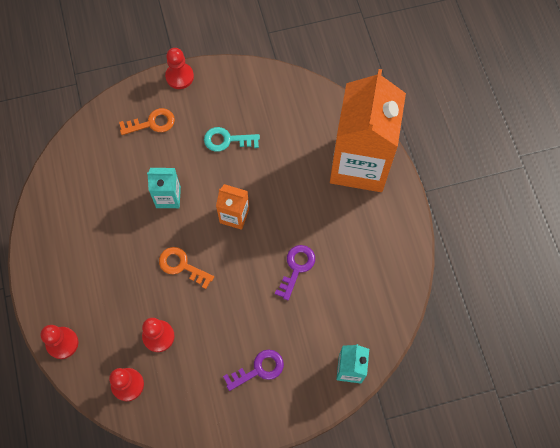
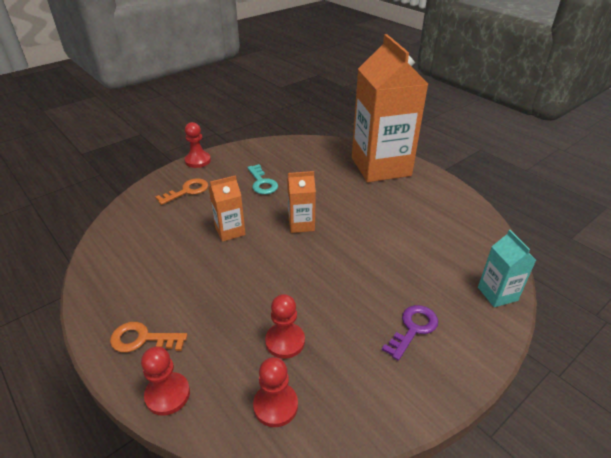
camera: 25 degrees left, 30 degrees down
(168, 197) = (230, 231): turquoise carton -> orange carton
(182, 266) = (274, 274): orange key -> orange key (142, 339)
(227, 140) = (262, 183): turquoise key -> turquoise key turned 90 degrees counterclockwise
(296, 268) = (384, 240): purple key -> none

